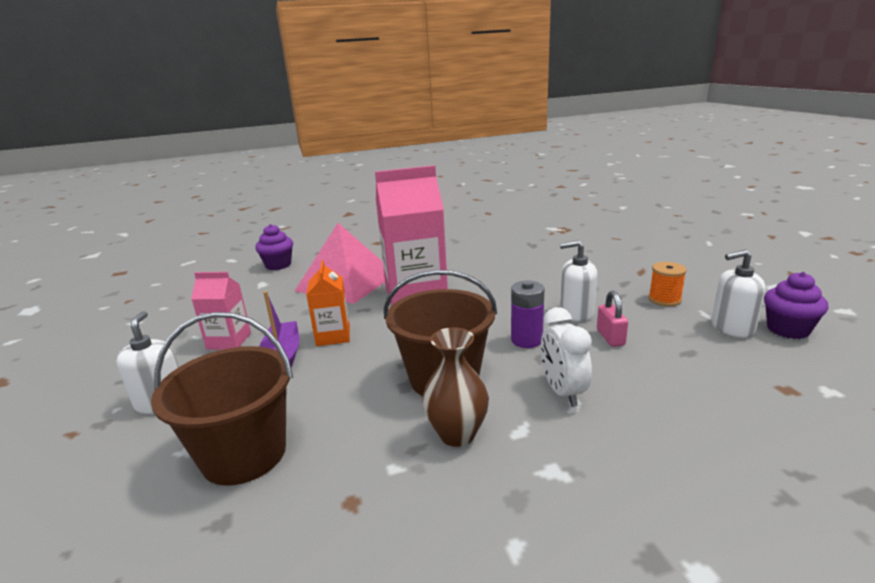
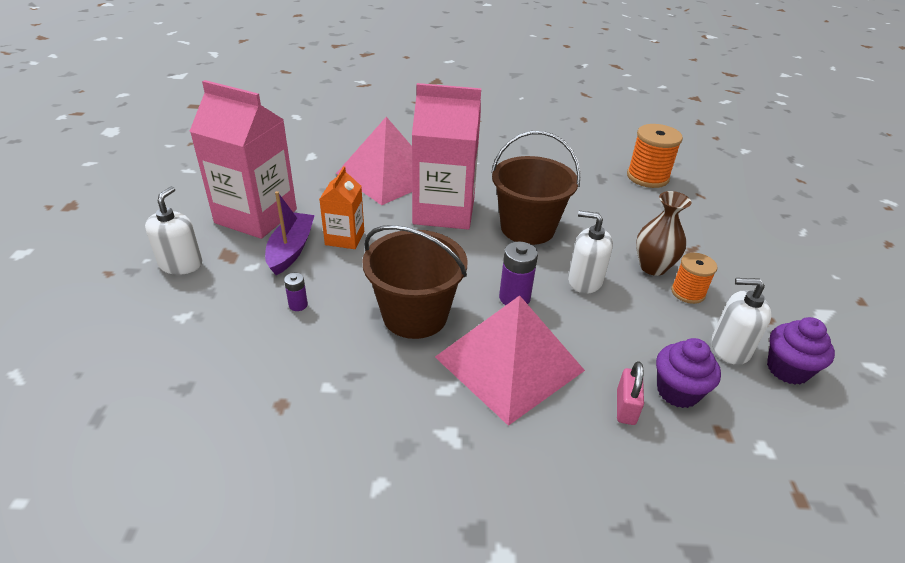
camera: 15 degrees right, 15 degrees up
(229, 341) = (256, 216): pink carton -> pink carton, size x1.90
(244, 454) = (223, 335): brown bucket -> brown bucket (527, 228)
(278, 265) = (336, 136): purple cupcake -> purple cupcake (677, 391)
(317, 403) = (298, 305): none -> purple battery
(457, 434) = (393, 374): brown vase -> brown vase (653, 267)
(562, 392) = (509, 363): white clock -> pink pyramid
(567, 236) = (647, 177): none -> orange spool
(610, 337) = (596, 320): pink padlock -> pink padlock (626, 407)

